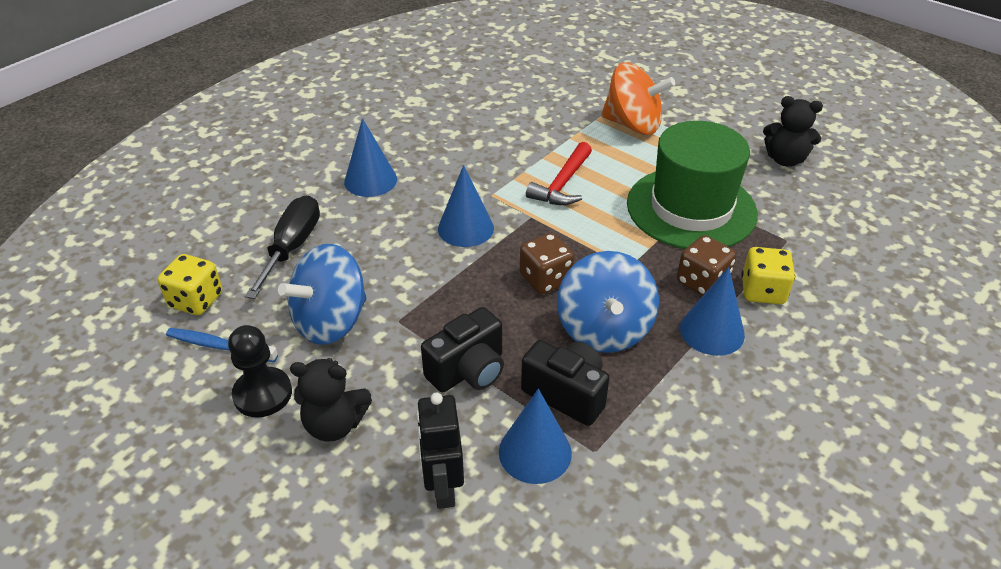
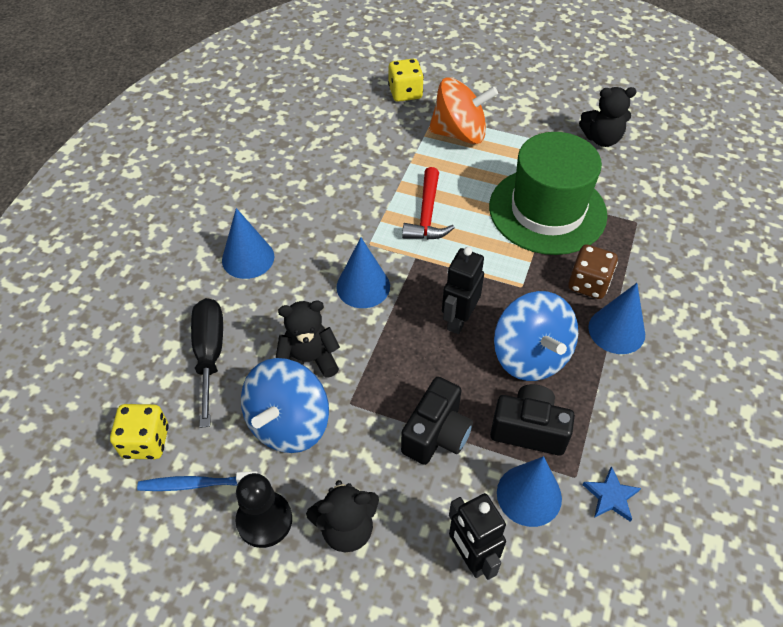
camera: 20 degrees left, 10 degrees up
(380, 275) = (309, 360): none -> black teddy bear
(545, 279) = (458, 320): brown dice -> black robot
(624, 480) = (610, 496): none -> blue star
(762, 291) = (639, 279): yellow dice -> yellow dice (405, 93)

